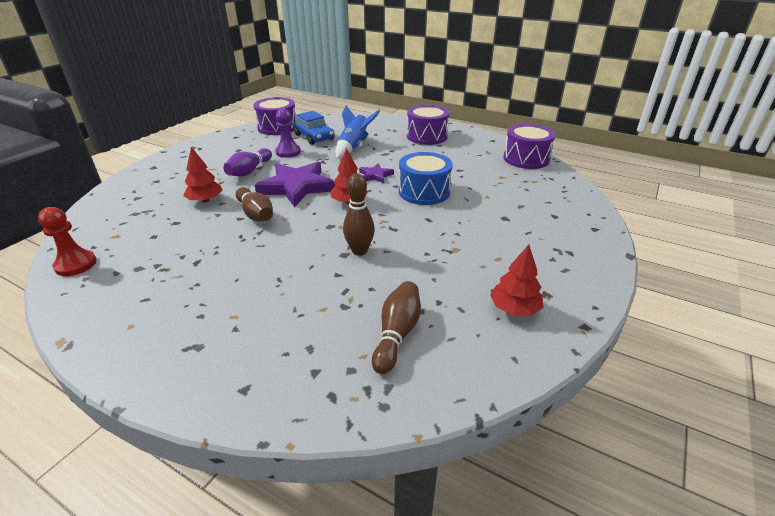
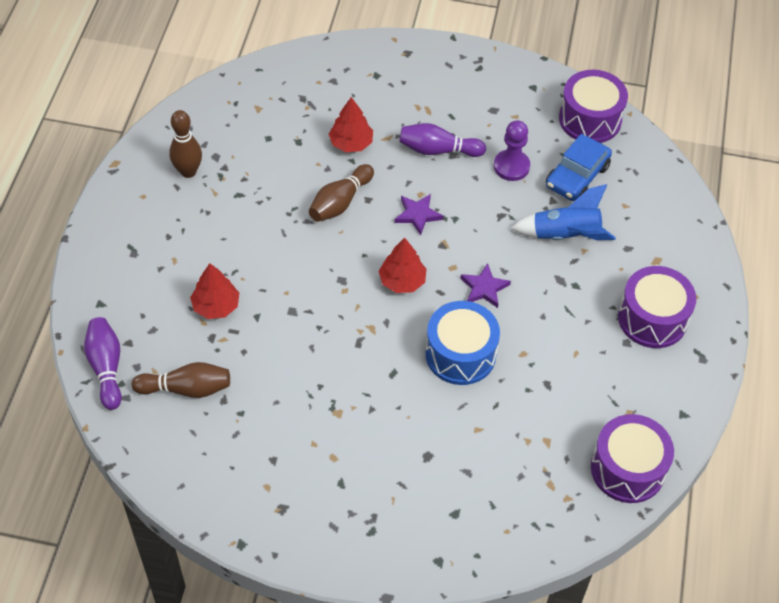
camera: 70 degrees right, 20 degrees up
(76, 264) = (205, 109): red pawn -> none
(297, 187) = (417, 215): purple star -> purple star, size x0.48
(339, 398) = (106, 368): none -> purple bowling pin
(359, 251) = (302, 323): brown bowling pin -> brown bowling pin (188, 171)
(514, 309) = (249, 480): red tree -> red tree (216, 306)

